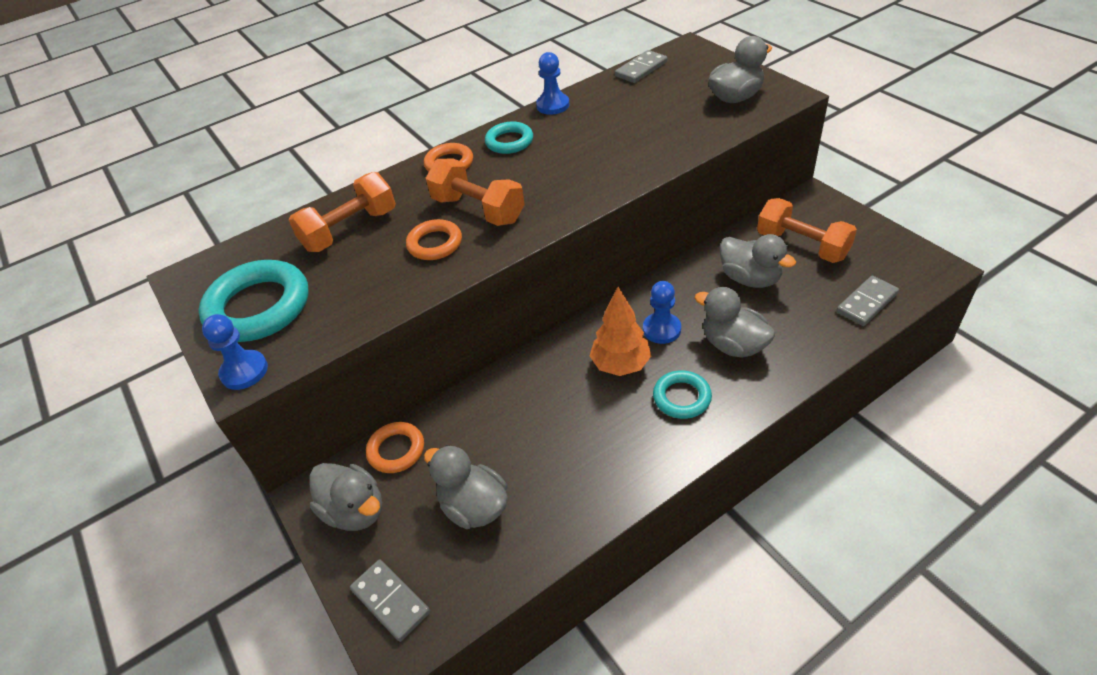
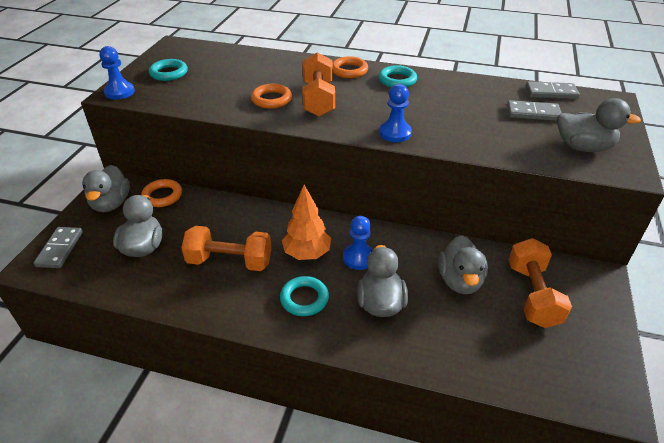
camera: 45 degrees right, 5 degrees down
(258, 307) = (169, 73): turquoise ring -> turquoise ring, size x0.56
(350, 230) = (254, 69): orange dumbbell -> orange dumbbell (230, 261)
(553, 105) = (457, 78): blue pawn -> blue pawn (395, 133)
(867, 303) = (512, 368): grey domino -> grey domino (533, 113)

